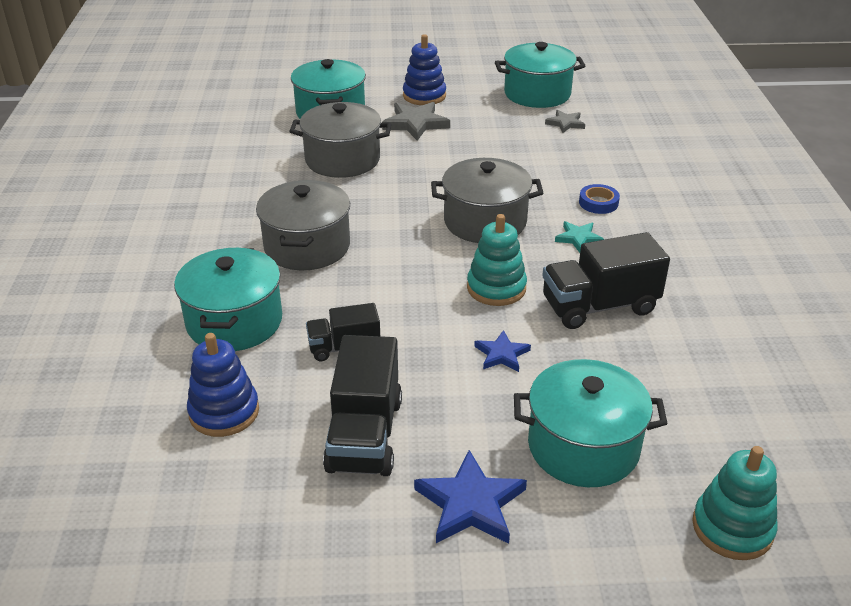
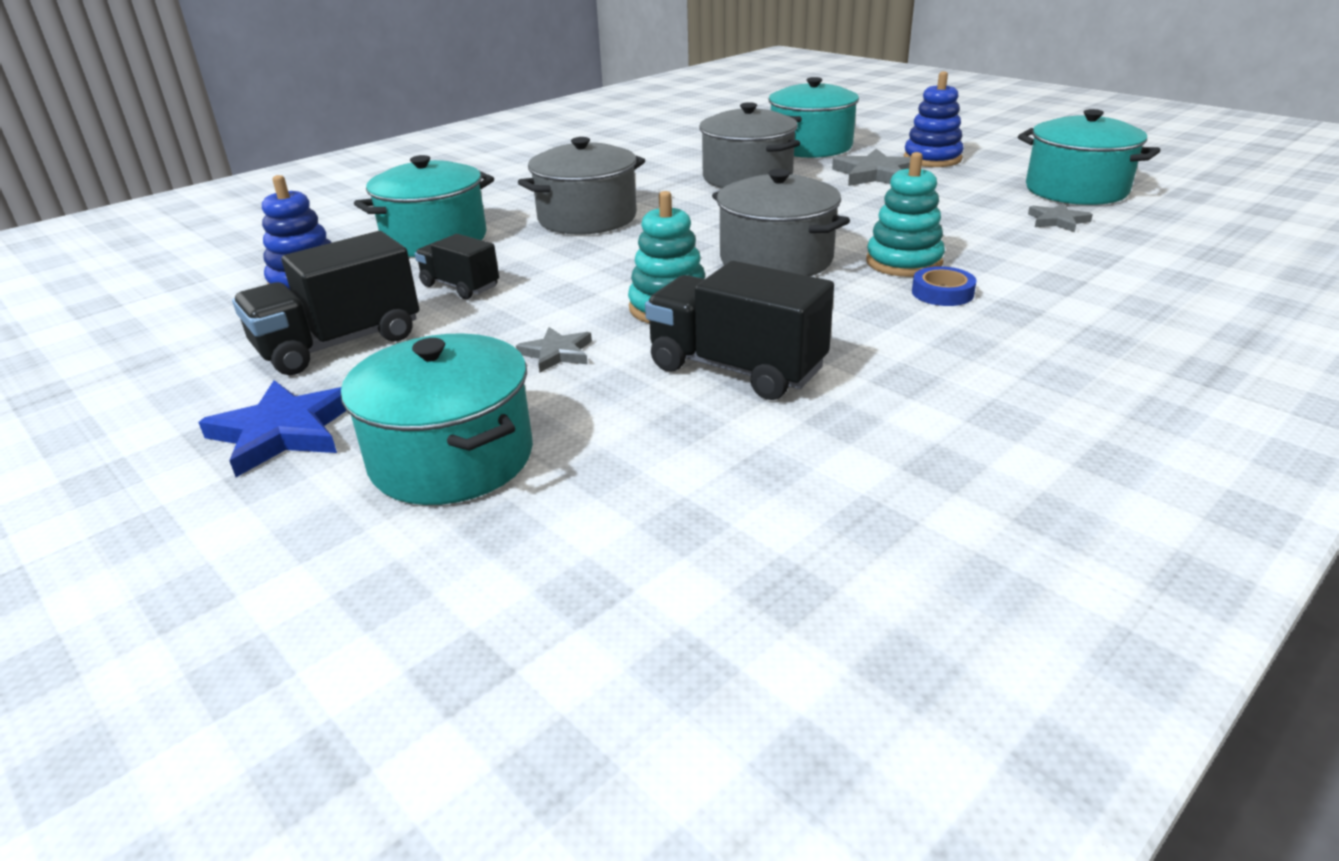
camera: 50 degrees right, 5 degrees down
(501, 354) = (557, 353): blue star -> grey star
(578, 238) = (846, 309): turquoise star -> none
(732, 528) = (401, 629): turquoise stacking toy -> turquoise stacking toy (904, 262)

